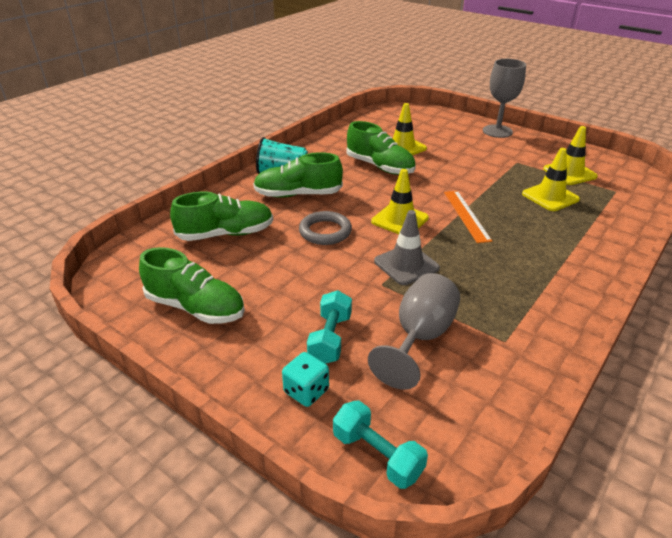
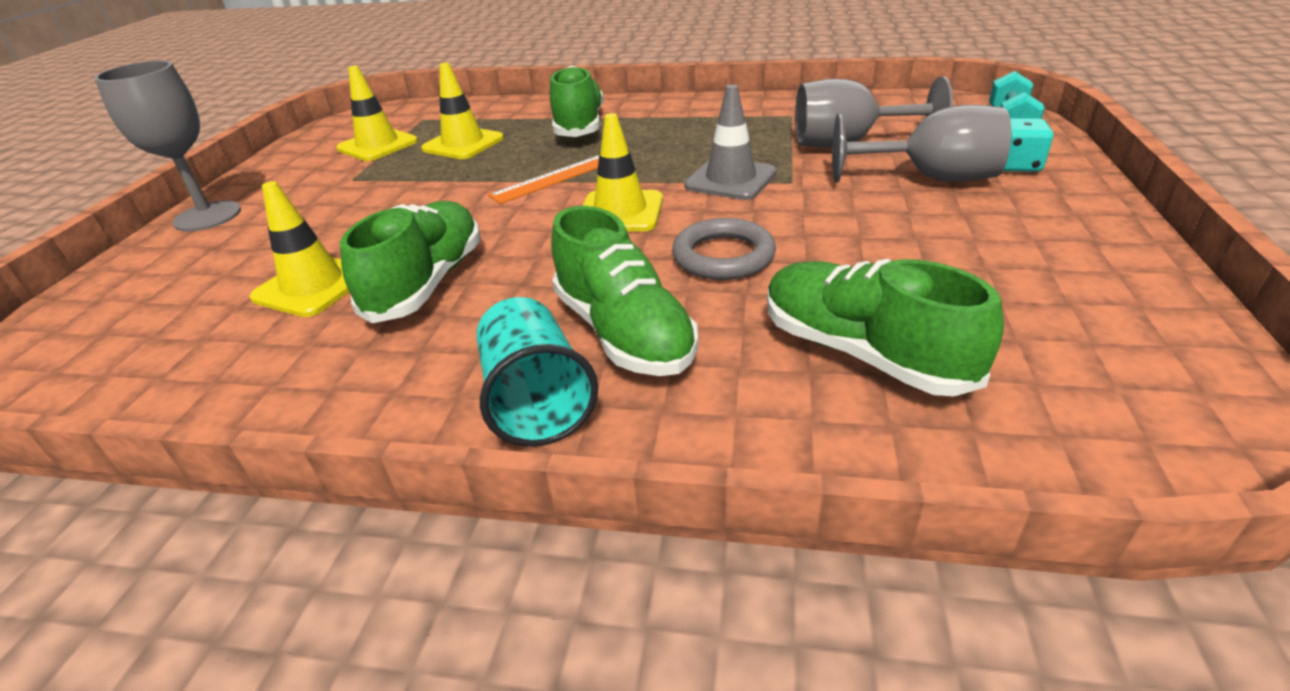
camera: 115 degrees left, 0 degrees up
(195, 307) = (1060, 281): green shoe -> green shoe (579, 126)
(330, 338) = (930, 178): turquoise dumbbell -> grey goblet

